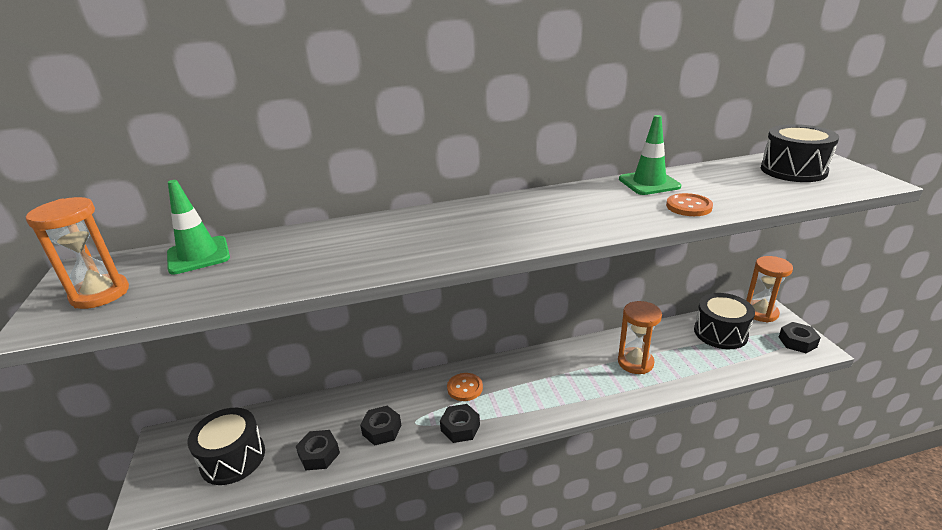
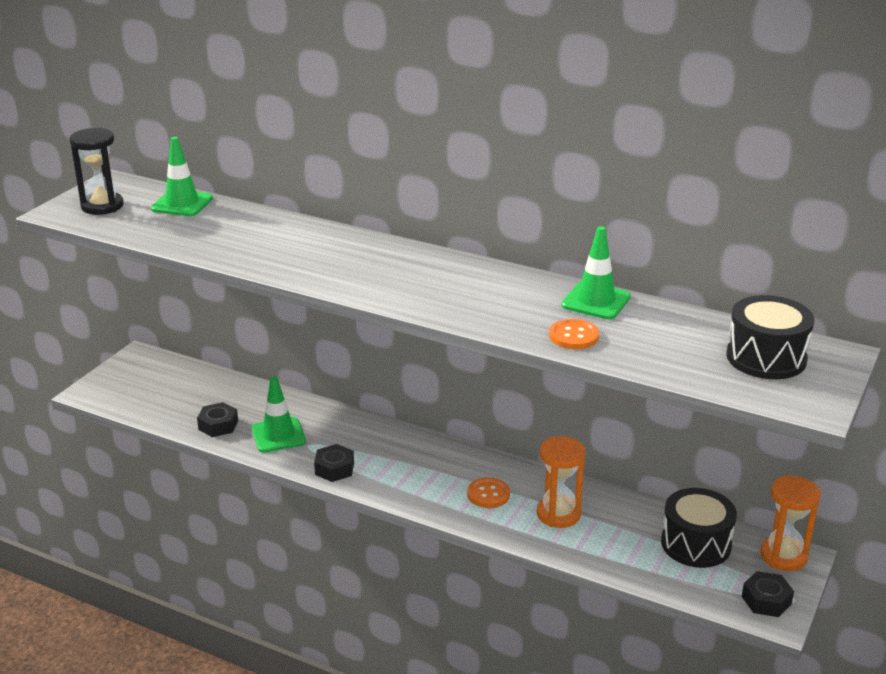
camera: 40 degrees right, 0 degrees up
(100, 294) = (102, 206): orange hourglass -> black hourglass
(233, 458) = (164, 394): black drum -> none
(382, 430) = (278, 435): black nut -> green traffic cone
(465, 388) = (379, 444): orange button -> orange button (488, 494)

